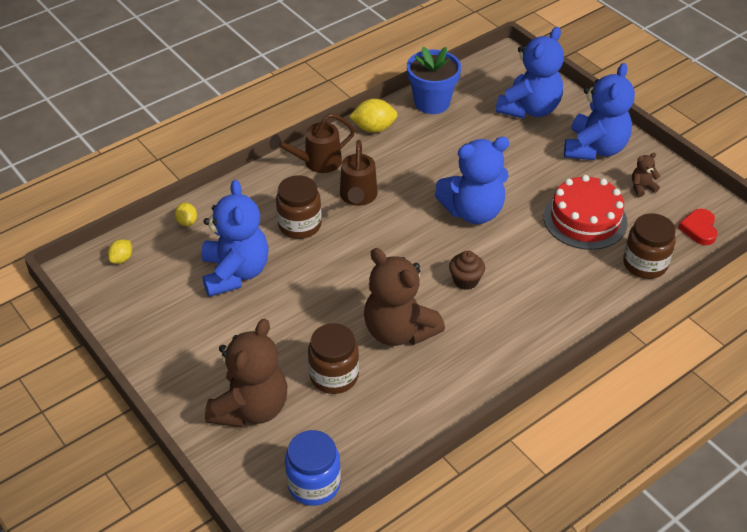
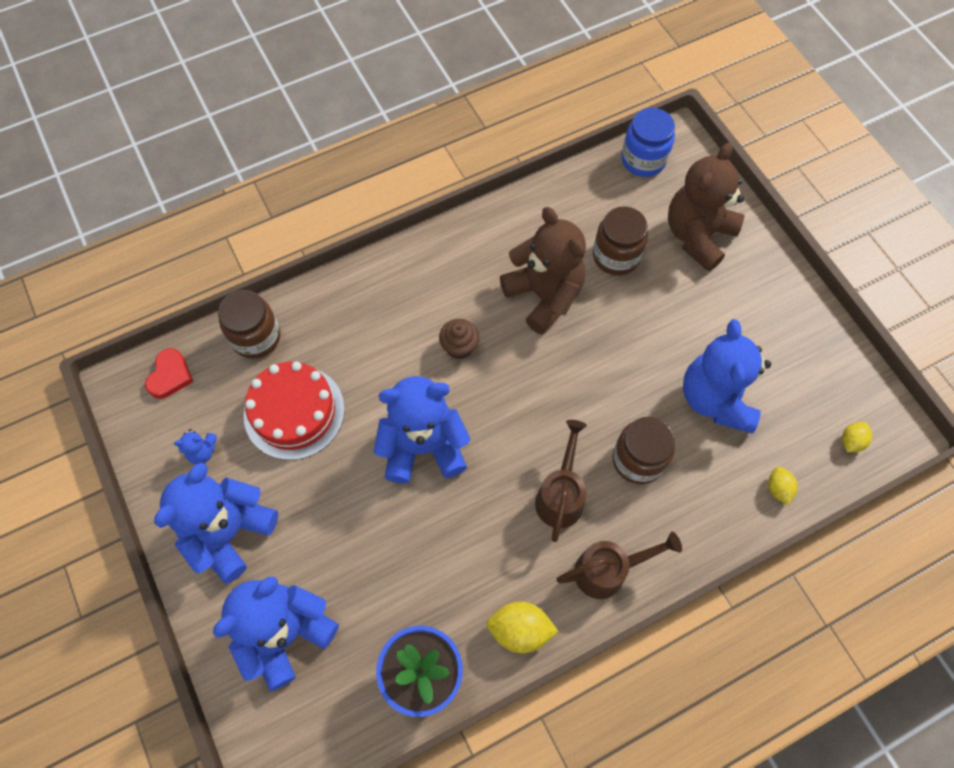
camera: 170 degrees left, 20 degrees up
(642, 187) = (202, 451): brown teddy bear -> blue teddy bear

